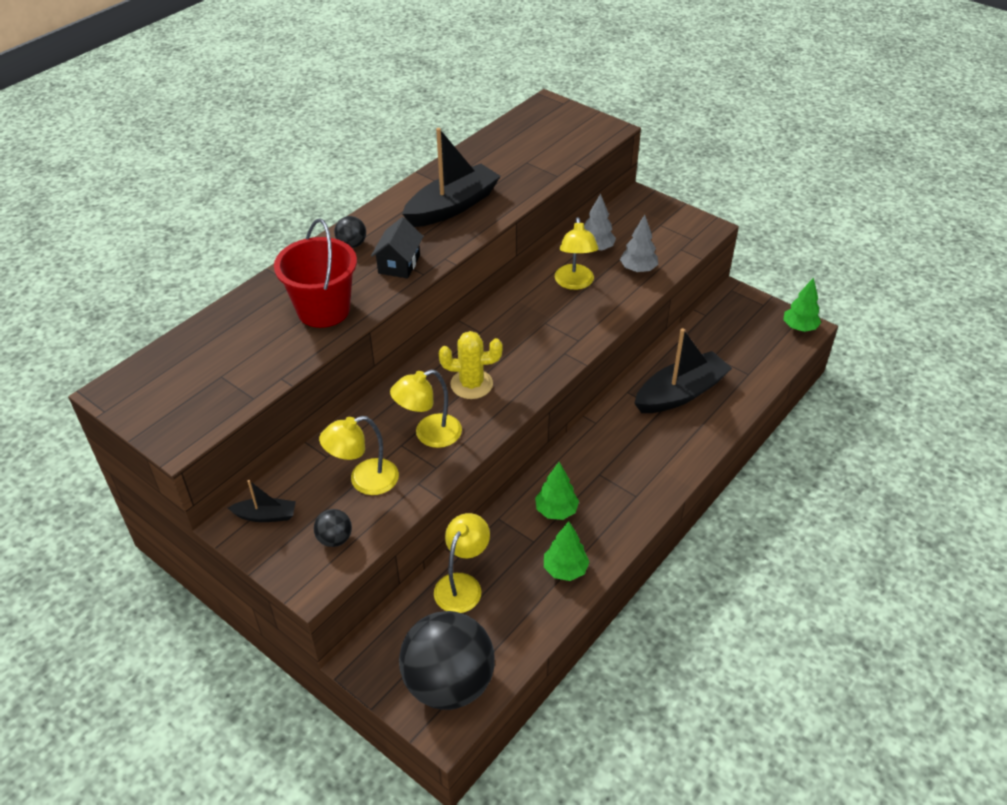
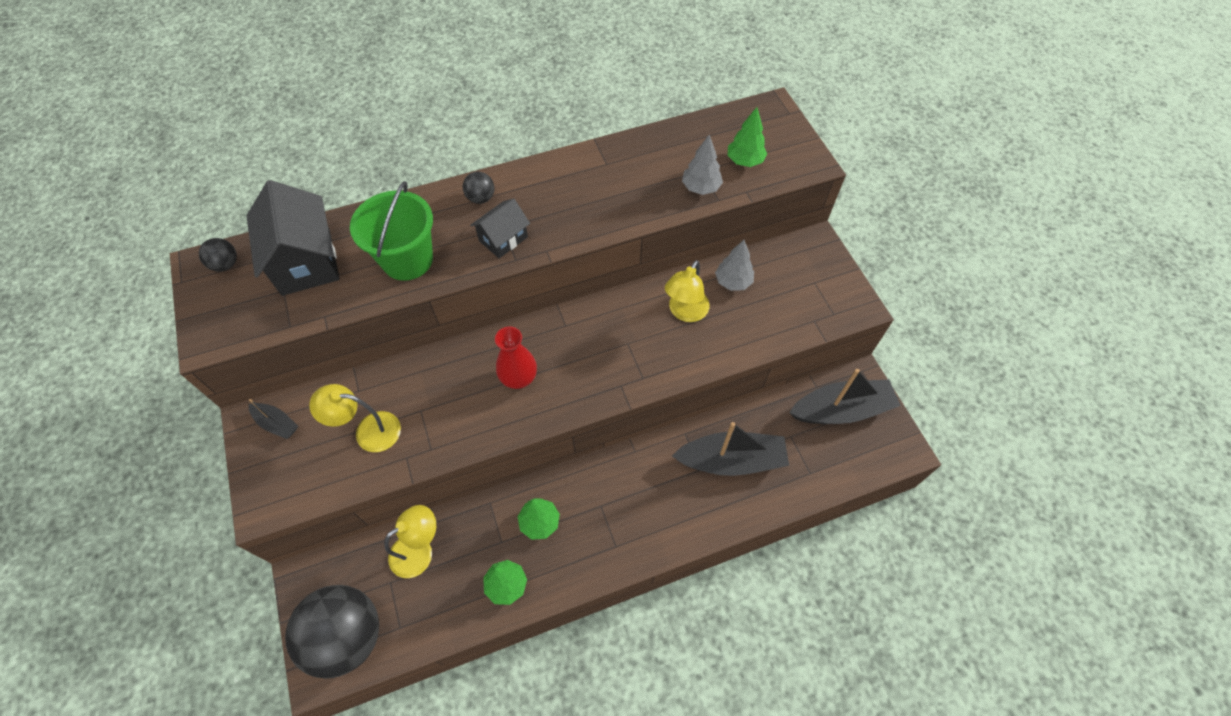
camera: 30 degrees right, 15 degrees up
(224, 347) = (306, 261): none -> black house
(323, 310) = (407, 259): red bucket -> green bucket
(335, 539) = (308, 476): black ball -> black ball (226, 264)
(429, 435) = (449, 412): yellow lamp -> none
(452, 206) = (596, 193): black boat -> black boat (841, 410)
(471, 384) = (519, 378): yellow cactus -> red vase
(638, 269) = (755, 325): grey tree -> grey tree (701, 188)
(799, 328) = (898, 447): green tree -> green tree (744, 161)

